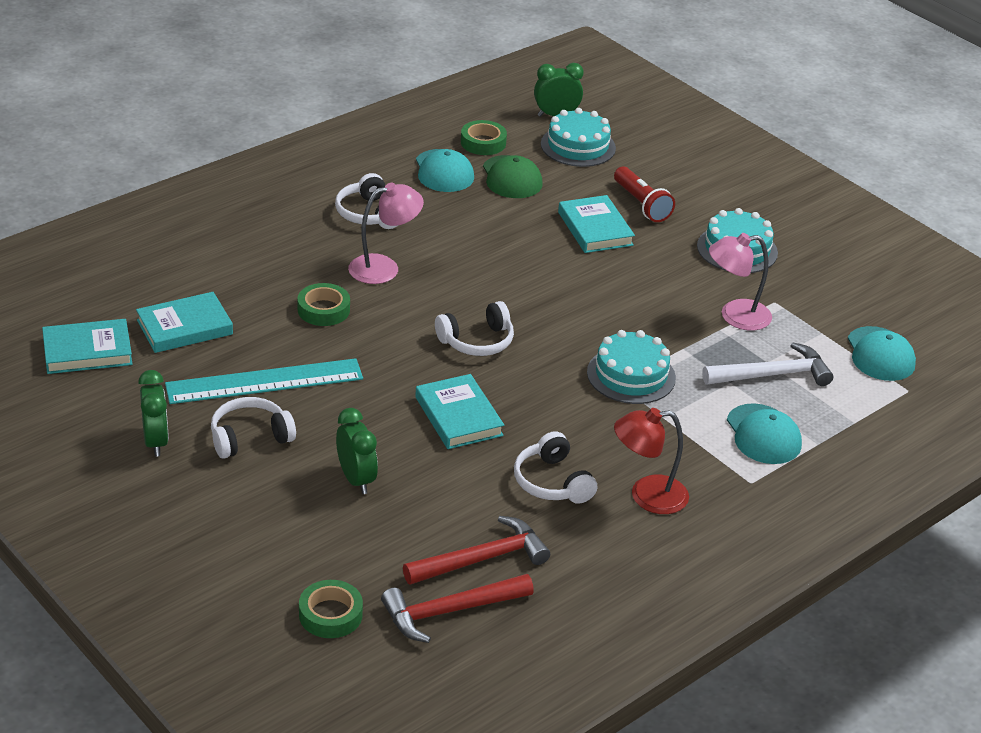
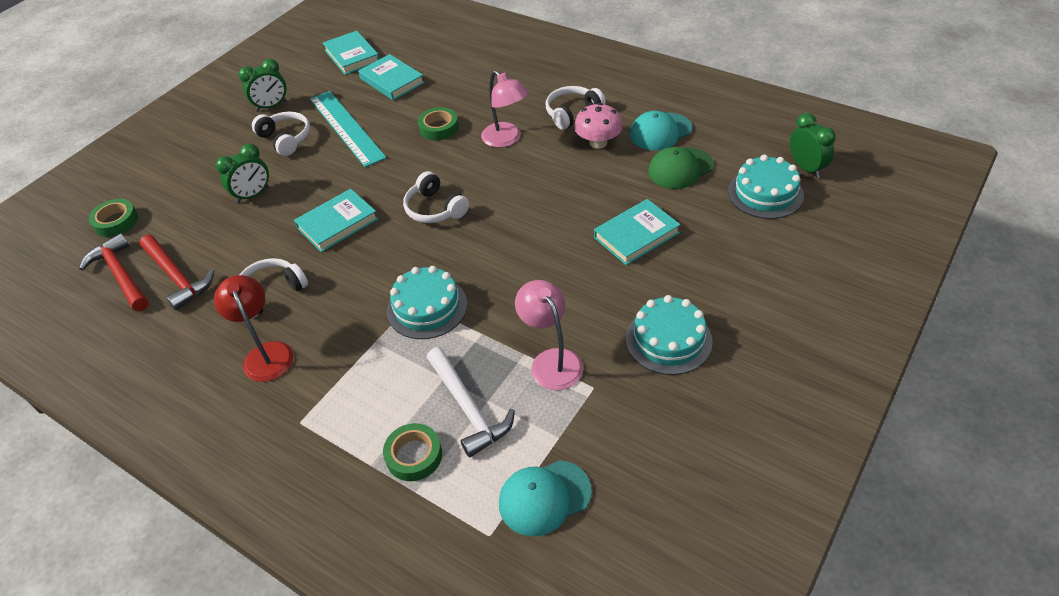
camera: 80 degrees right, 10 degrees up
(435, 212) = (598, 143): none -> pink mushroom
(483, 143) = (722, 140): green tape -> green tape (414, 455)
(641, 204) = (699, 255): red flashlight -> none
(763, 434) = (372, 418): turquoise cap -> none

